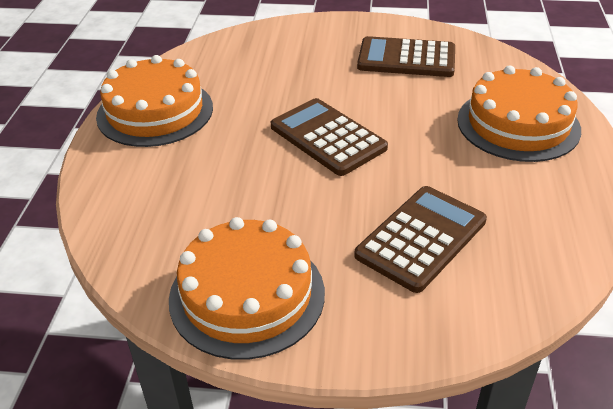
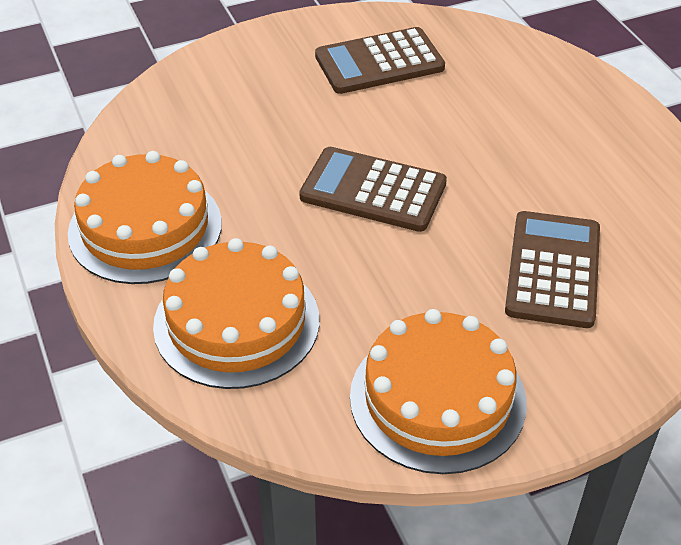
camera: 30 degrees left, 5 degrees up
(518, 124) = (550, 108): orange cake -> orange cake (236, 322)

